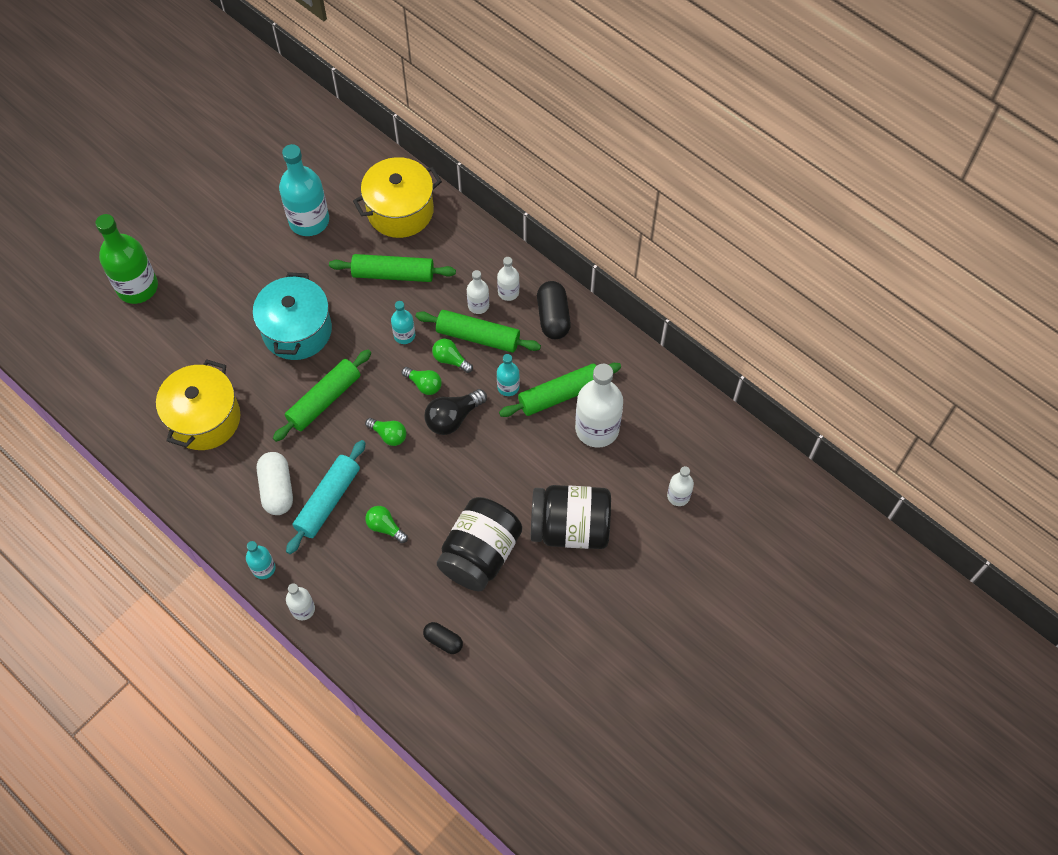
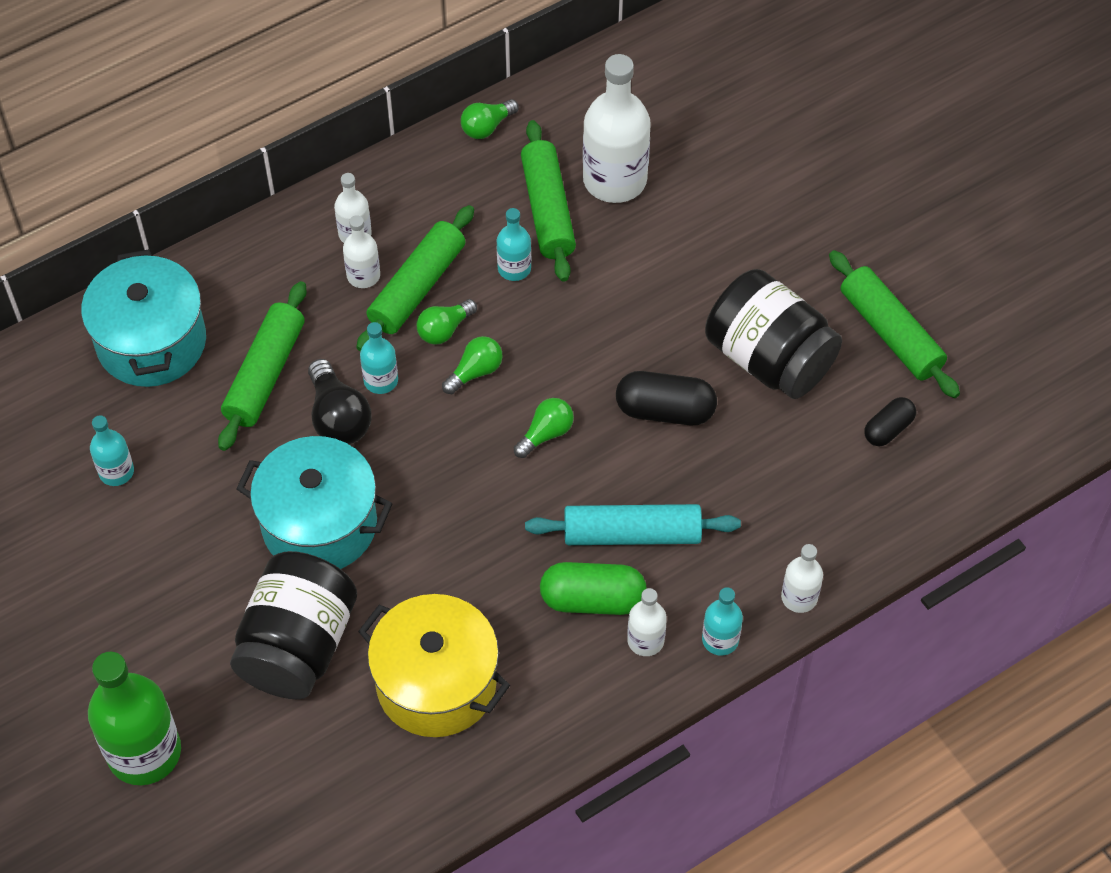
camera: 75 degrees left, 5 degrees down
(277, 489) = (592, 599): white capsule -> green capsule
(309, 220) = (116, 471): turquoise bottle -> turquoise bottle, size x0.51
(324, 400) = (458, 508): green rolling pin -> green rolling pin (891, 333)
(328, 501) = (632, 533): turquoise rolling pin -> turquoise rolling pin turned 45 degrees counterclockwise
(385, 527) = (695, 467): green light bulb -> green light bulb (487, 127)
(400, 211) = (151, 342): yellow pot -> turquoise pot
(453, 418) = (543, 346): black light bulb -> black light bulb (338, 418)
(553, 317) = (418, 189): black capsule -> black capsule (665, 410)
(570, 527) = (756, 245): black jar -> black jar (298, 645)
(678, 496) = (743, 115): white bottle -> white bottle (645, 640)

